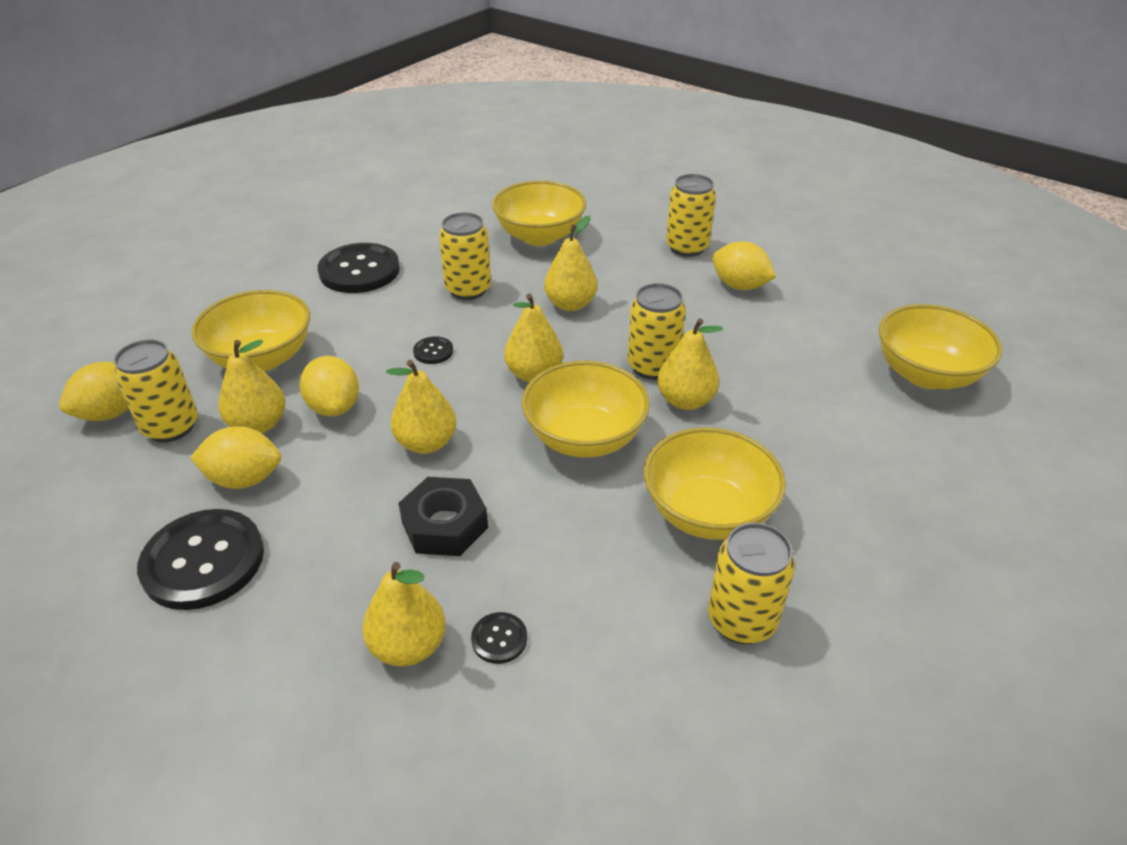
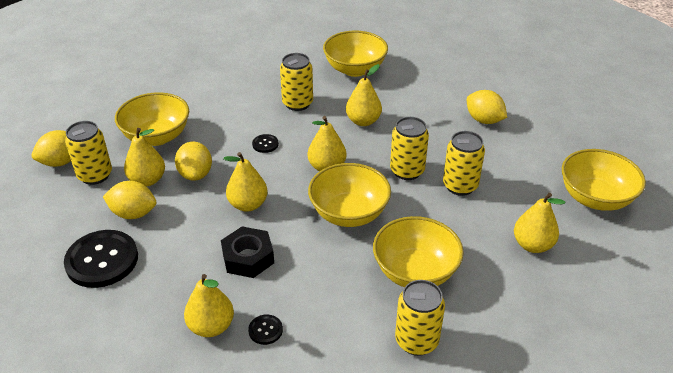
camera: 10 degrees right, 0 degrees up
(359, 271) = (229, 82): black button -> none
(685, 401) = (422, 197): yellow pear -> yellow pear (532, 245)
(687, 247) = (455, 88): yellow can -> yellow can (460, 186)

